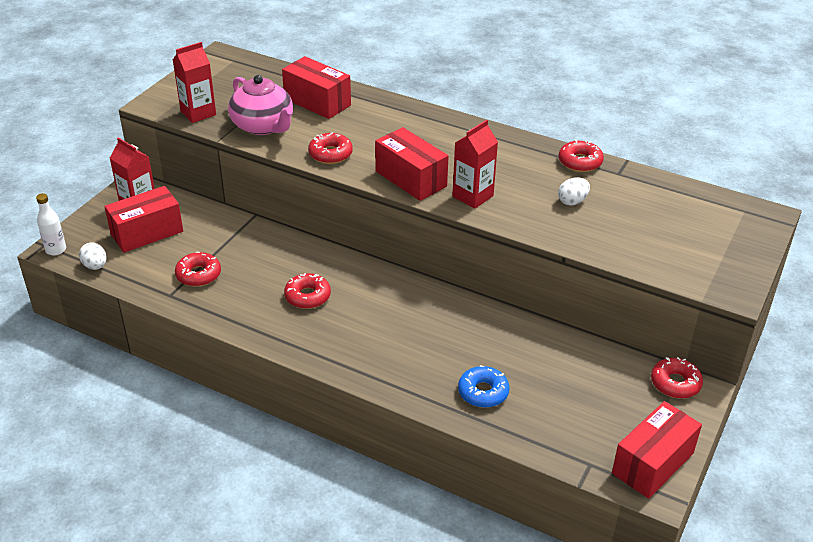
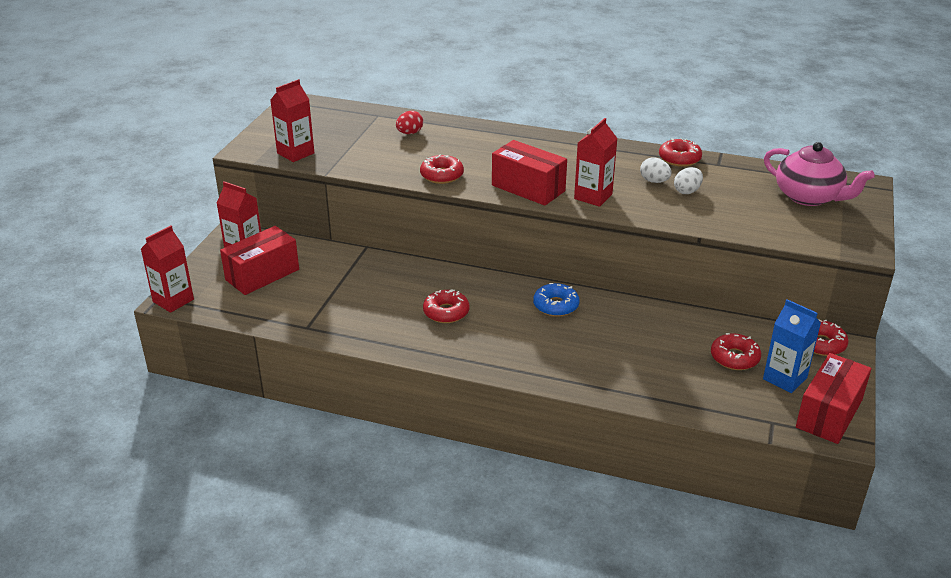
camera: 10 degrees left, 5 degrees down
(56, 250) = (173, 300): white bottle -> red carton
(95, 266) = (220, 310): white egg -> white egg (654, 181)
(198, 275) = (329, 306): red donut -> red donut (734, 358)
(263, 126) = (365, 158): pink teapot -> pink teapot (809, 197)
(317, 102) = (409, 133): red box -> red egg
(483, 392) = (648, 374): blue donut -> blue donut (556, 305)
(621, 417) = (785, 378): none -> blue carton

